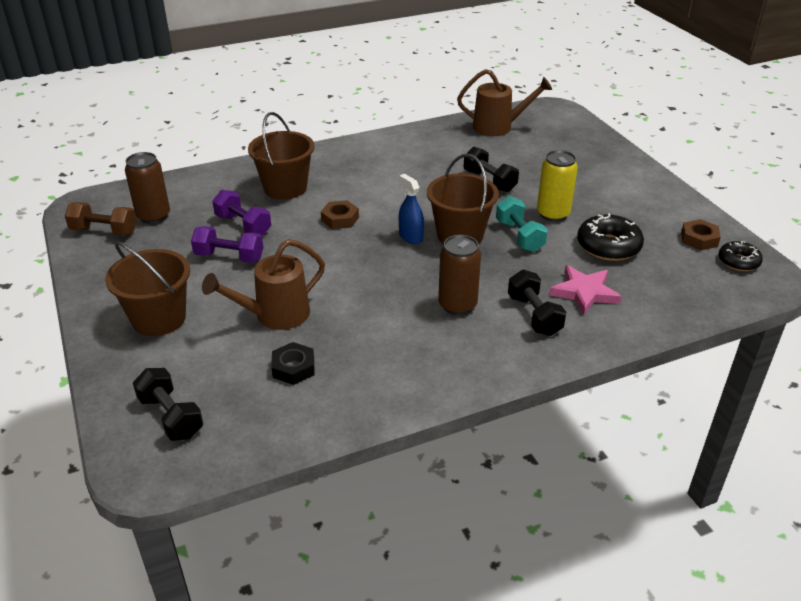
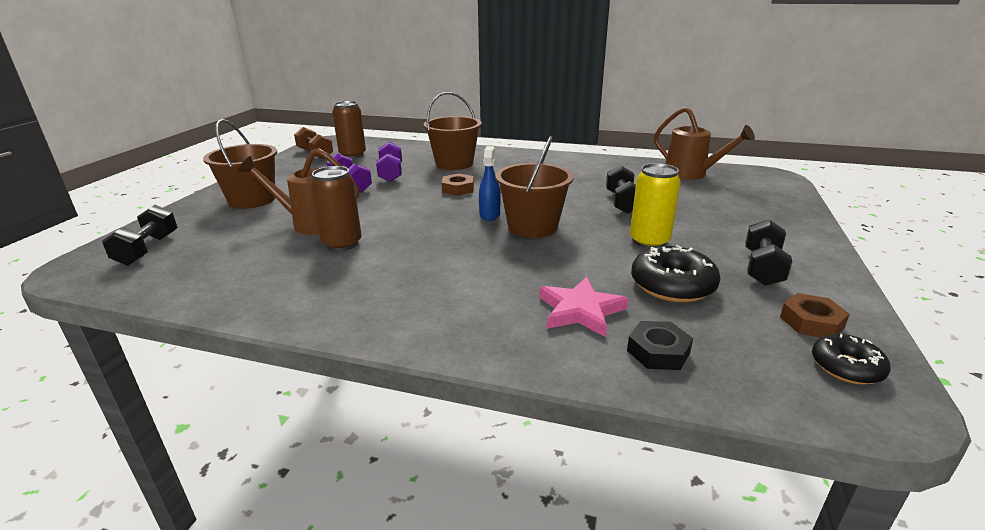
camera: 40 degrees right, 10 degrees down
(293, 368) = (259, 256): black nut -> black nut (658, 351)
(457, 305) = (443, 269): brown can -> brown can (342, 244)
(519, 236) = (586, 245): turquoise dumbbell -> none
(534, 315) = (496, 306): black dumbbell -> black dumbbell (762, 268)

